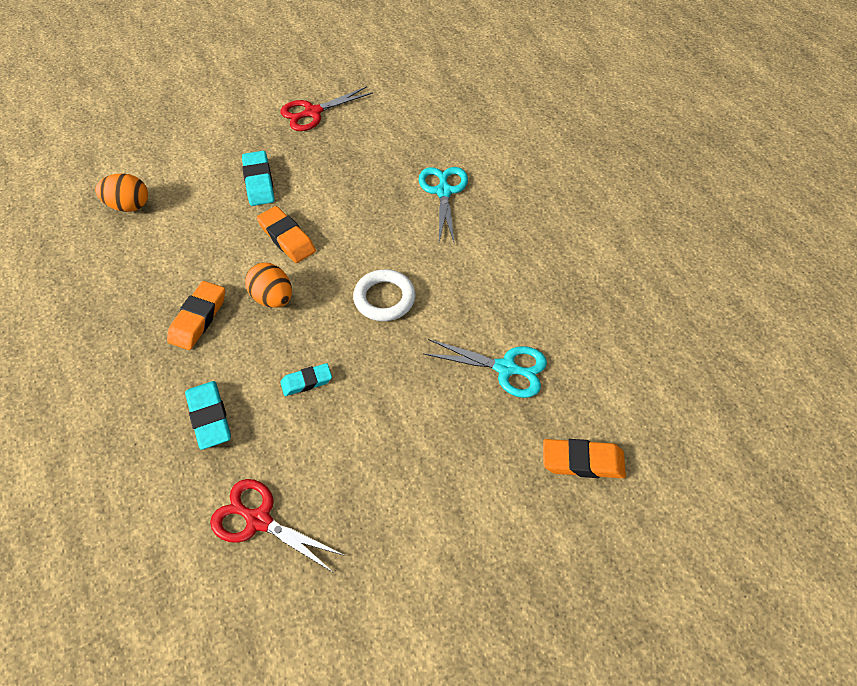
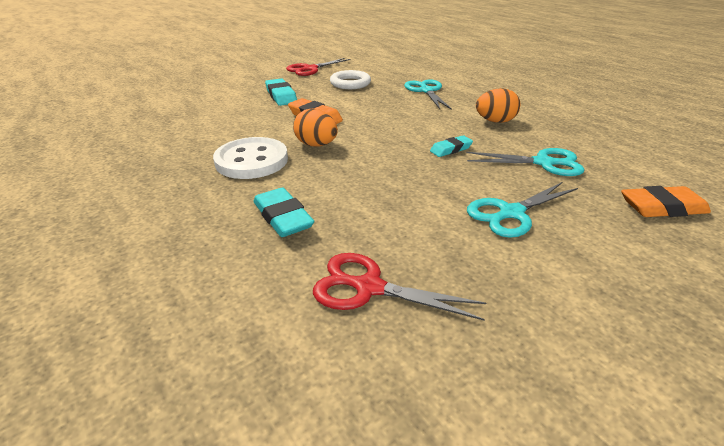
camera: 10 degrees left, 20 degrees down
(128, 206) = (174, 112): orange egg -> orange egg (495, 121)
(198, 318) = (251, 160): orange eraser -> white button
(306, 382) = (370, 186): turquoise eraser -> turquoise eraser (451, 149)
(384, 298) = (413, 138): white ring -> white ring (350, 83)
(426, 446) = (511, 213): none -> turquoise scissors

